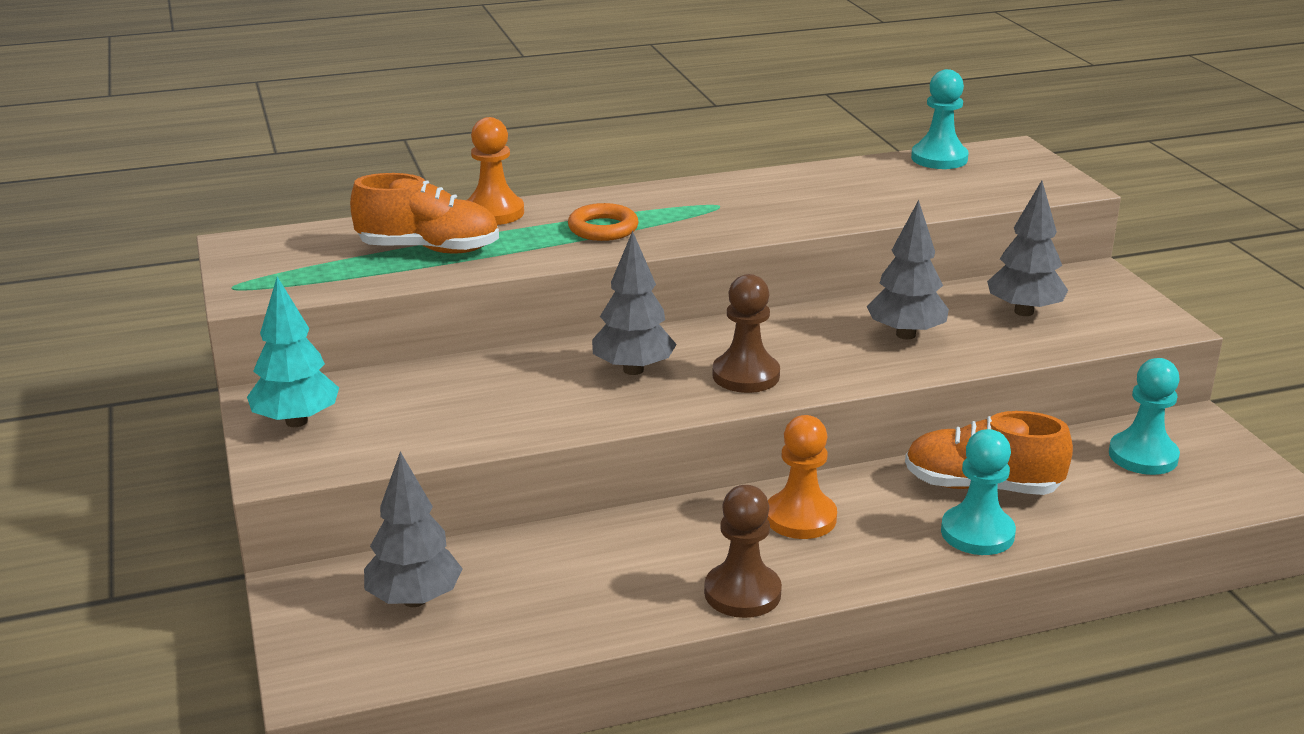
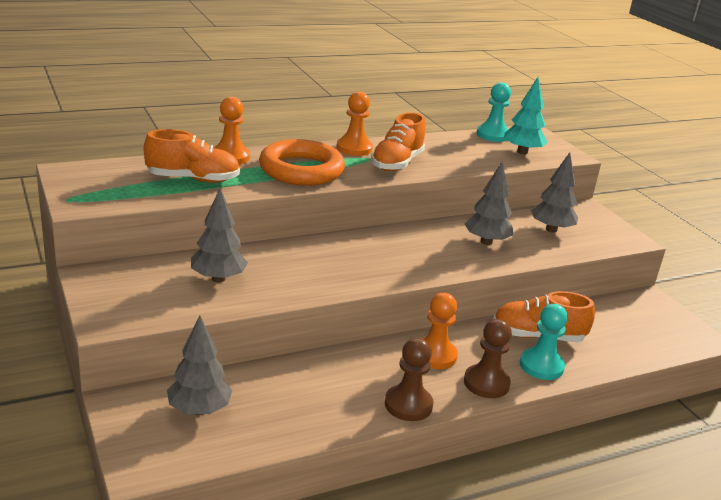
camera: 10 degrees left, 0 degrees up
(296, 421) = (113, 290): turquoise tree -> turquoise tree (522, 152)
(603, 228) = (301, 170): orange ring -> orange ring, size x1.94
(633, 370) = (326, 260): grey tree -> grey tree (218, 278)
(697, 191) = (354, 148): none -> orange pawn
(746, 375) = (396, 265): brown pawn -> brown pawn (486, 383)
(763, 211) = (397, 163): none -> orange shoe
(1143, 456) = (625, 318): turquoise pawn -> none

